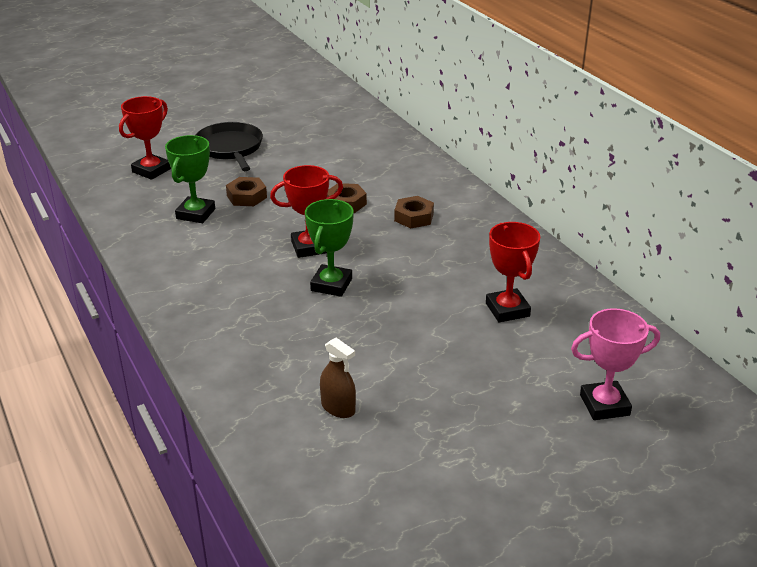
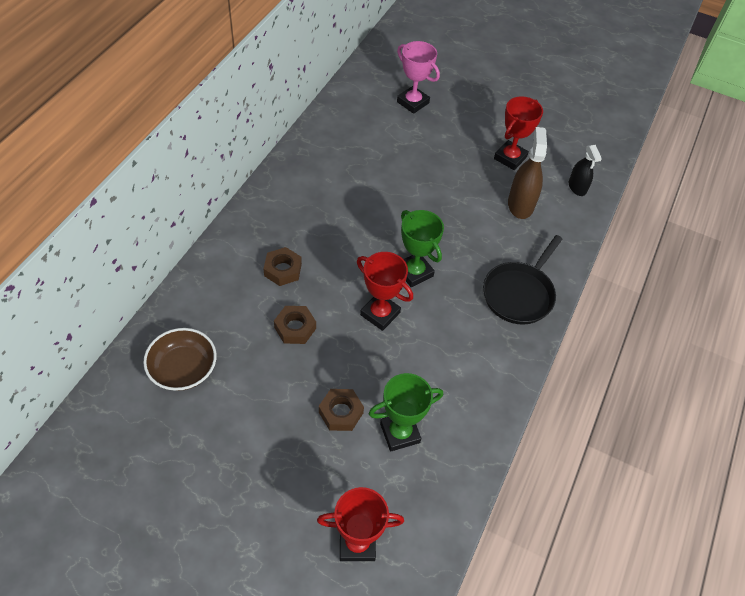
camera: 130 degrees left, 20 degrees up
(230, 148) = (257, 501): black pan -> black pan (519, 294)
(312, 482) = (577, 187): none -> black spray bottle
(331, 285) = (414, 272): green trophy -> green trophy turned 75 degrees clockwise
(338, 408) = (520, 204): brown spray bottle -> brown spray bottle, size x1.55
(365, 151) = (183, 369): none -> brown bowl
(507, 310) = (361, 169): red trophy -> red trophy (510, 158)

